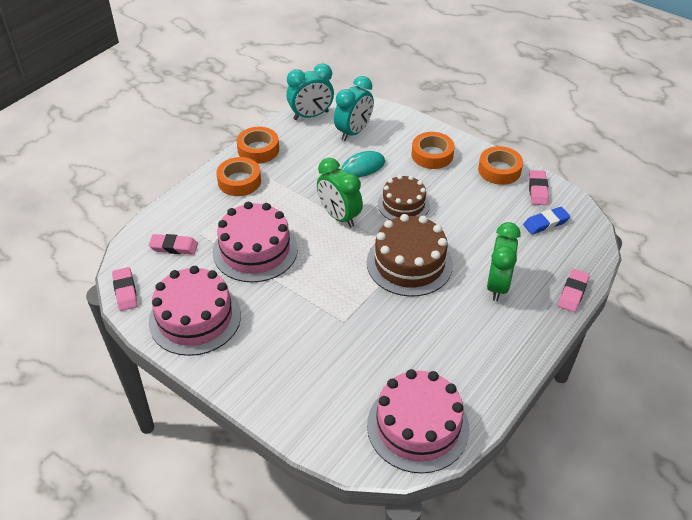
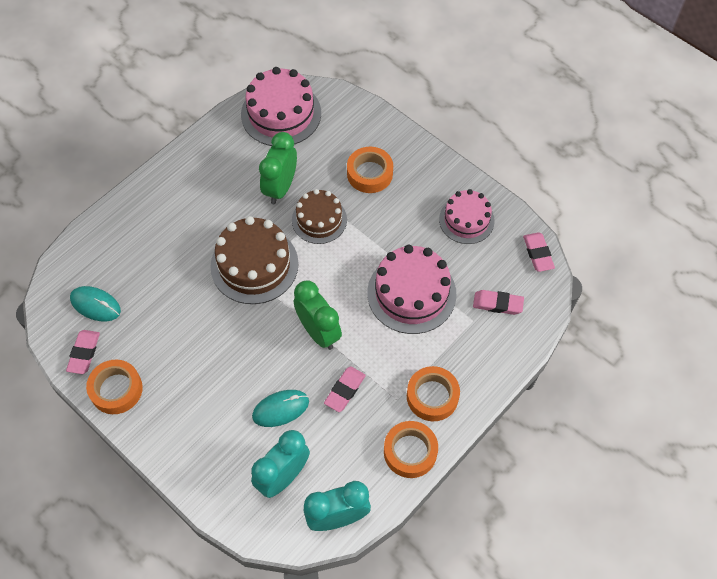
camera: 175 degrees left, 15 degrees up
(195, 318) = (466, 220): pink cake -> pink cake, size x0.65
(403, 204) = (244, 344): brown cake -> brown cake (319, 220)
(432, 155) = (190, 423): orange tape -> orange tape (369, 174)
(498, 285) = (174, 233): green clock -> green clock (280, 188)
(545, 223) = (95, 305): blue eraser -> turquoise mouse
(572, 293) = (106, 219): pink eraser -> pink eraser (345, 390)

